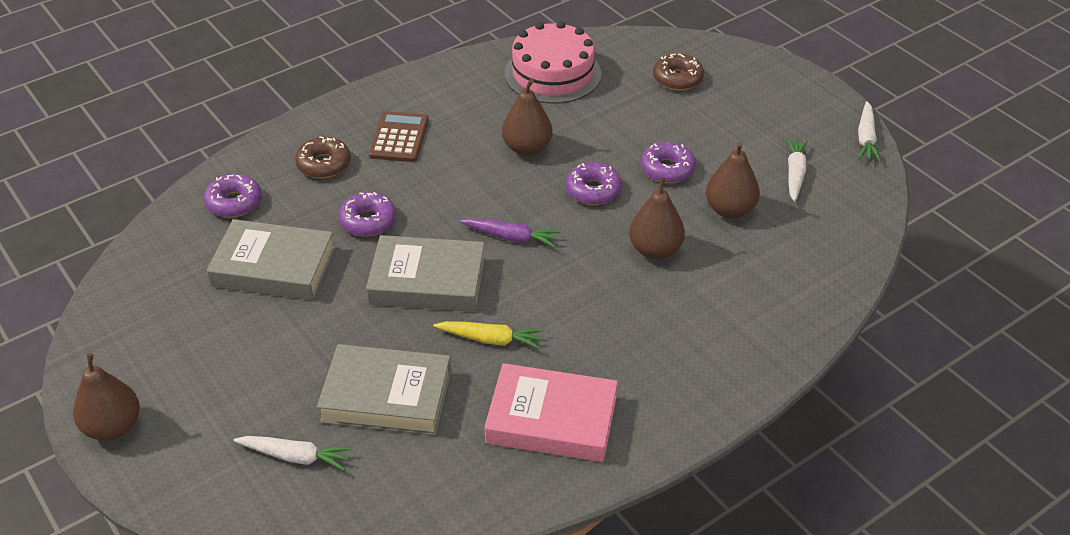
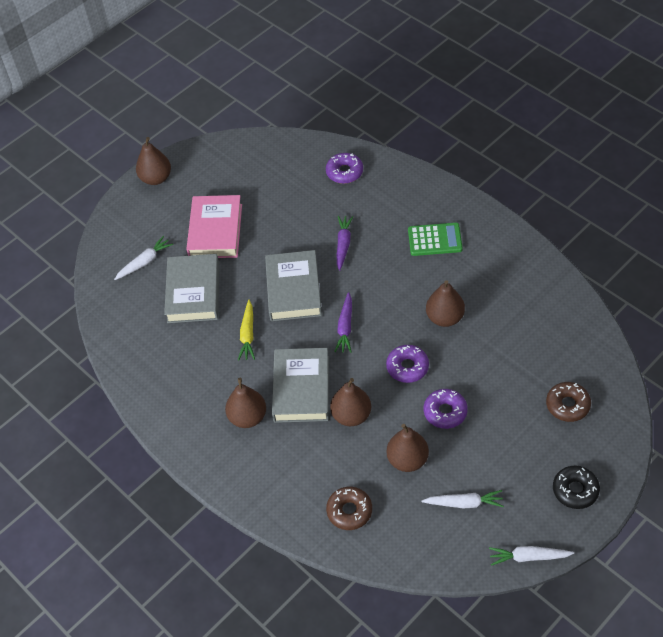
camera: 85 degrees right, 10 degrees up
(273, 267) = (290, 209): grey book -> grey book (301, 389)
(295, 457) = (144, 262): white carrot -> white carrot turned 135 degrees counterclockwise
(324, 164) = (394, 206): brown donut -> brown donut (349, 511)
(368, 221) = (343, 245): purple donut -> purple carrot
(399, 138) = (435, 240): brown calculator -> green calculator
(551, 419) = (186, 379): pink book -> pink book (215, 231)
(552, 73) = (544, 317): pink cake -> none
(636, 354) = (248, 417): none -> brown pear
(786, 92) = (575, 490): none -> black donut

